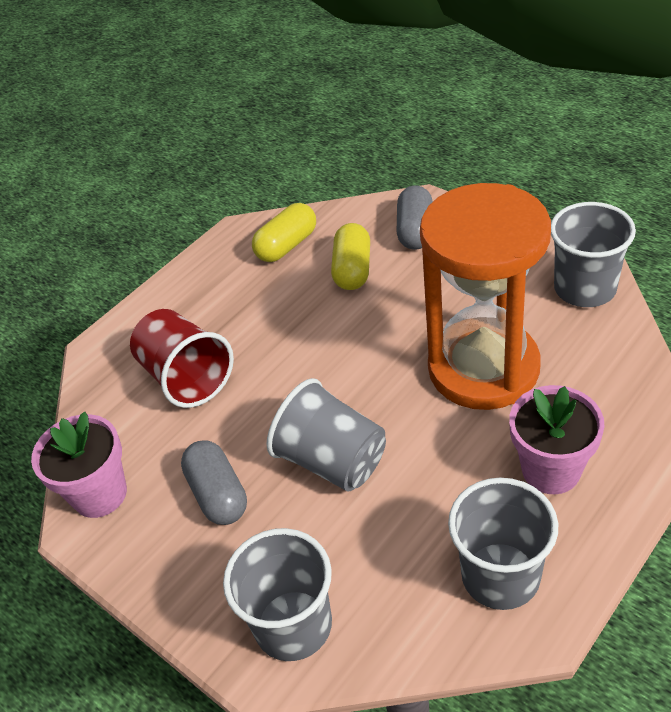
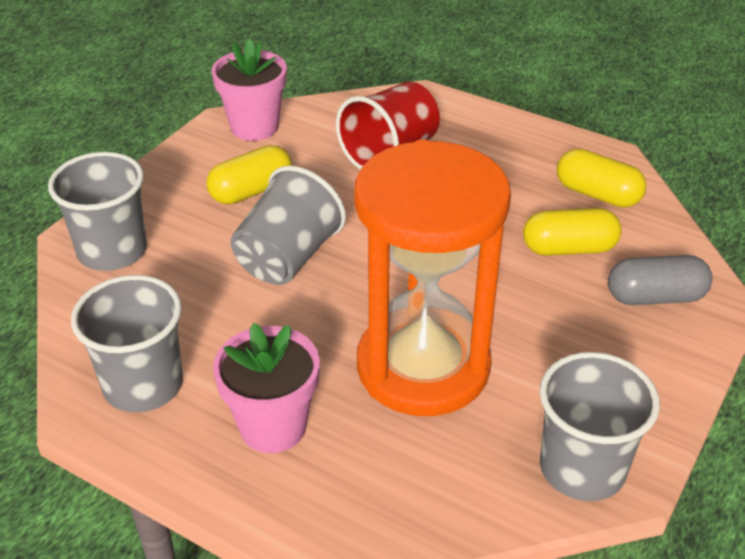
camera: 75 degrees right, 5 degrees down
(218, 494) = (251, 191): grey capsule -> yellow capsule

